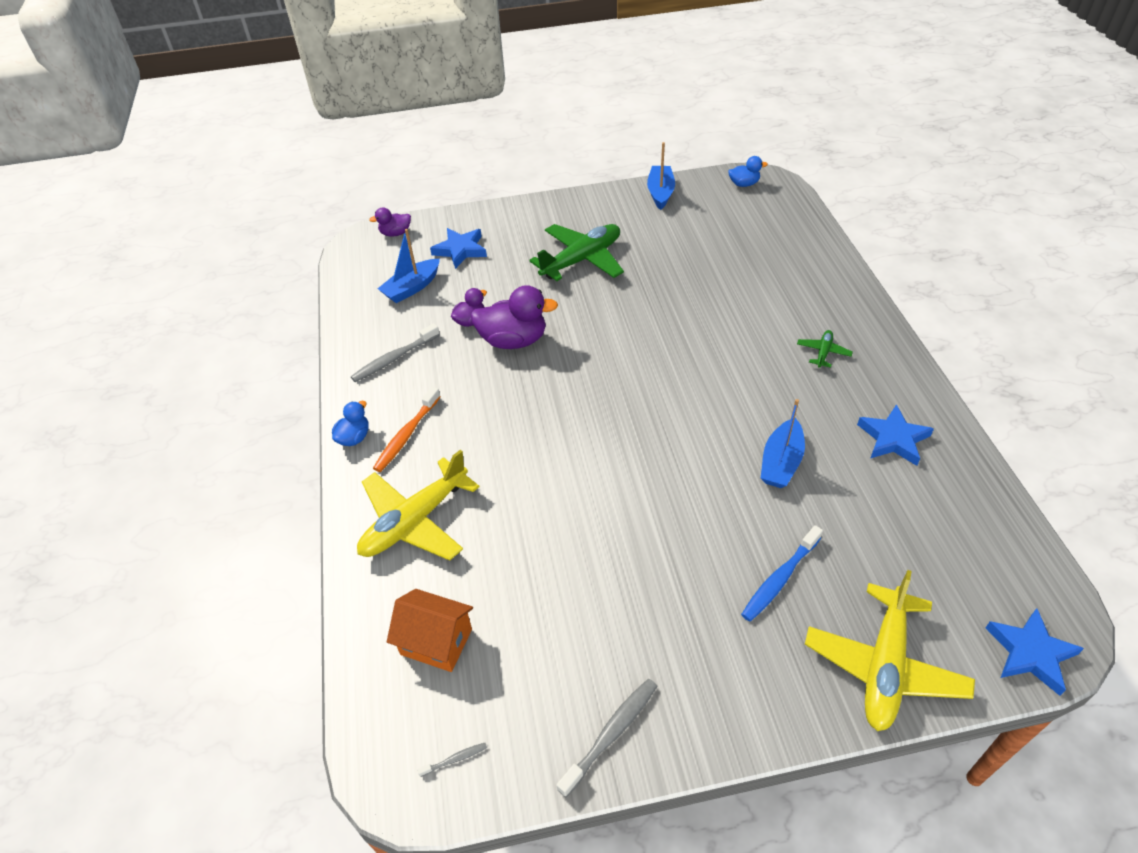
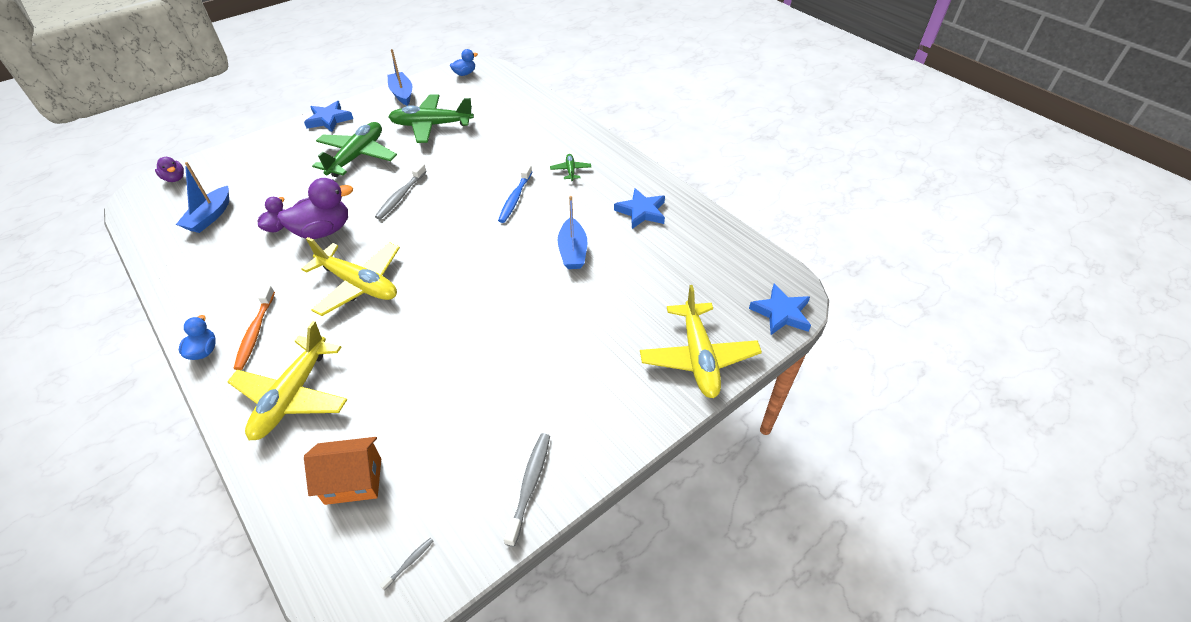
camera: 30 degrees left, 0 degrees up
(394, 358) = (217, 276): grey toothbrush -> grey toothbrush (401, 196)
(395, 233) = (175, 178): purple duck -> purple duck turned 90 degrees counterclockwise
(460, 250) = (245, 176): blue star -> blue star (329, 119)
(525, 417) = (358, 284): none -> yellow plane
(678, 243) = (431, 125): none -> green plane
(780, 578) = (605, 328): blue toothbrush -> blue toothbrush (515, 198)

